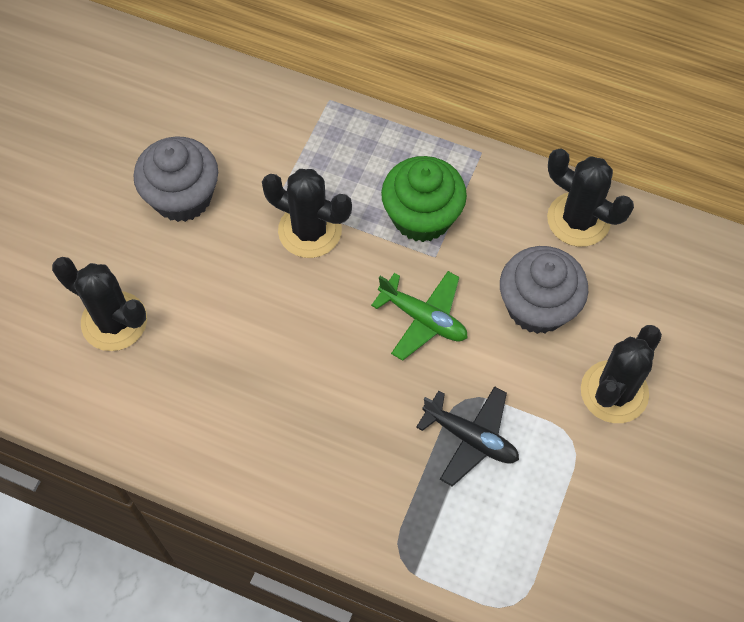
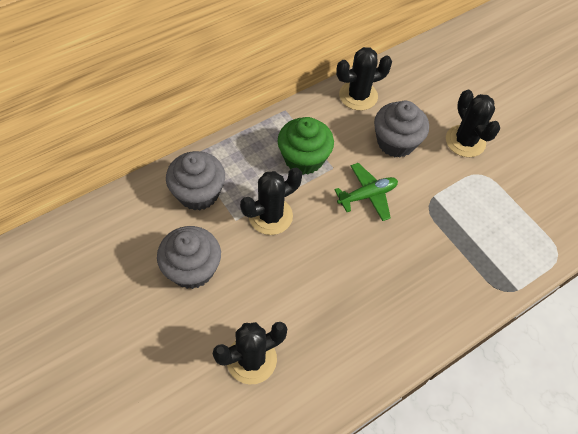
camera: 60 degrees left, 5 degrees down
(284, 140) = (198, 193): none -> grey cupcake
(470, 438) = (453, 216): black plane -> none

